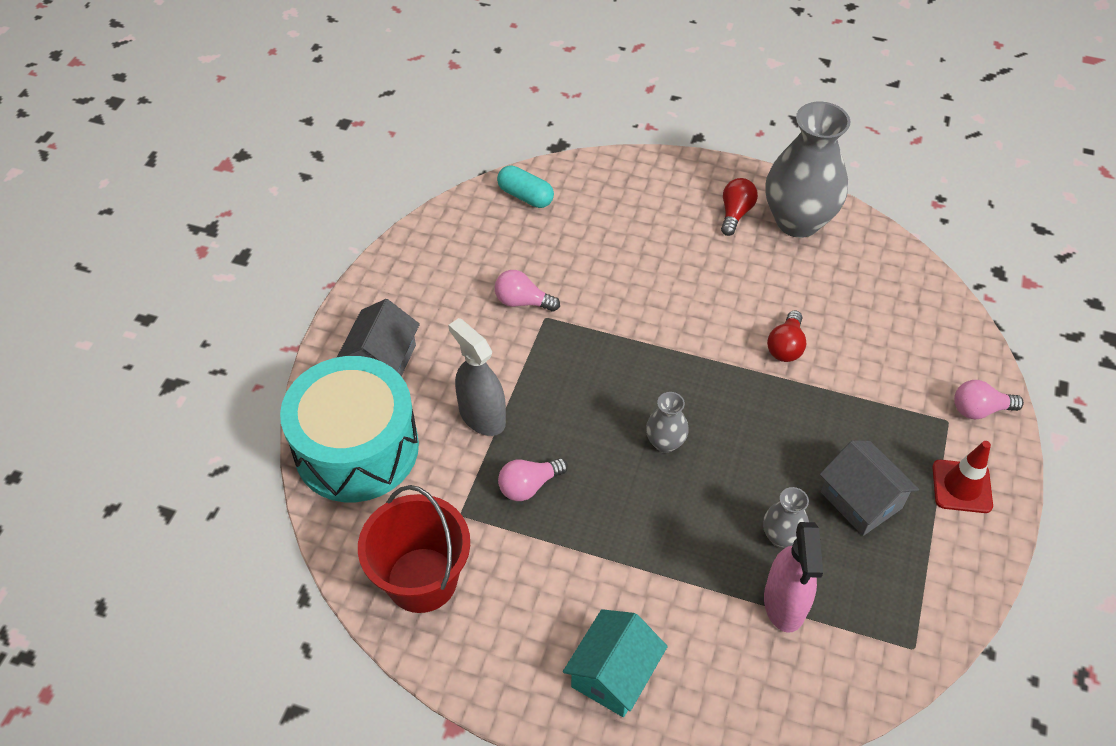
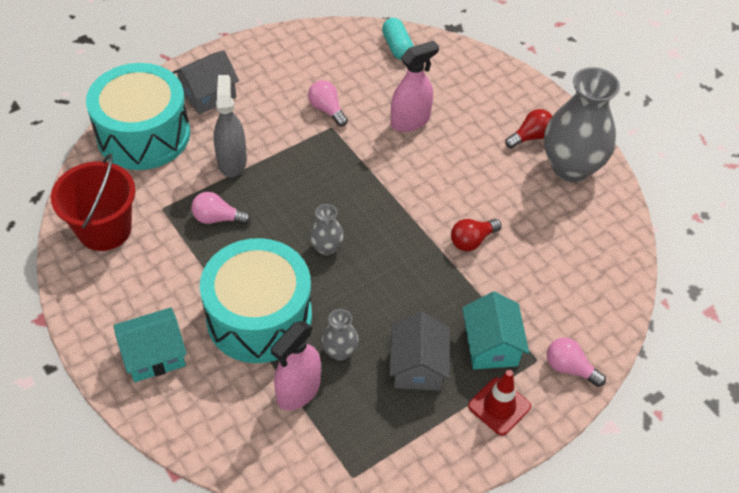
camera: 35 degrees right, 0 degrees up
(614, 264) = (410, 121): none -> pink spray bottle
(674, 557) = (259, 317): none -> turquoise drum
(899, 435) = (491, 345): none -> turquoise house

